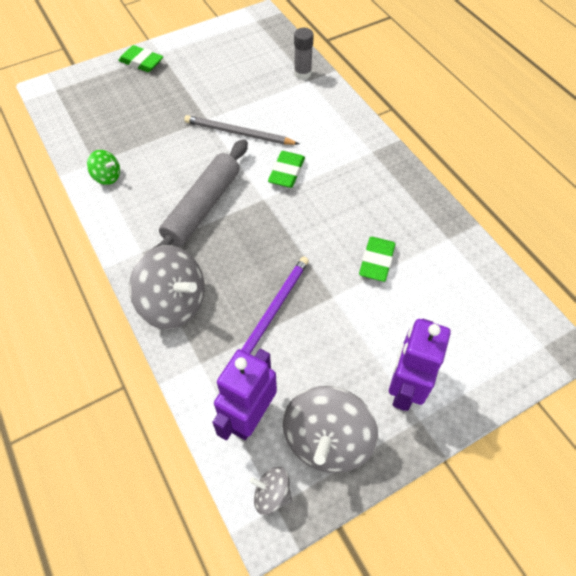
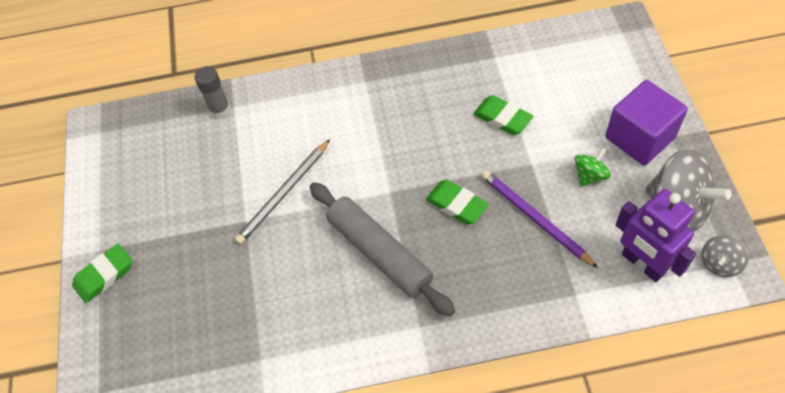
camera: 65 degrees left, 0 degrees up
(107, 177) = (291, 347): green spinning top -> green spinning top (590, 175)
(173, 303) = (498, 306): grey spinning top -> none
(286, 172) = (362, 162): green eraser -> green eraser (456, 204)
(404, 388) = (639, 138): purple robot -> purple cube

